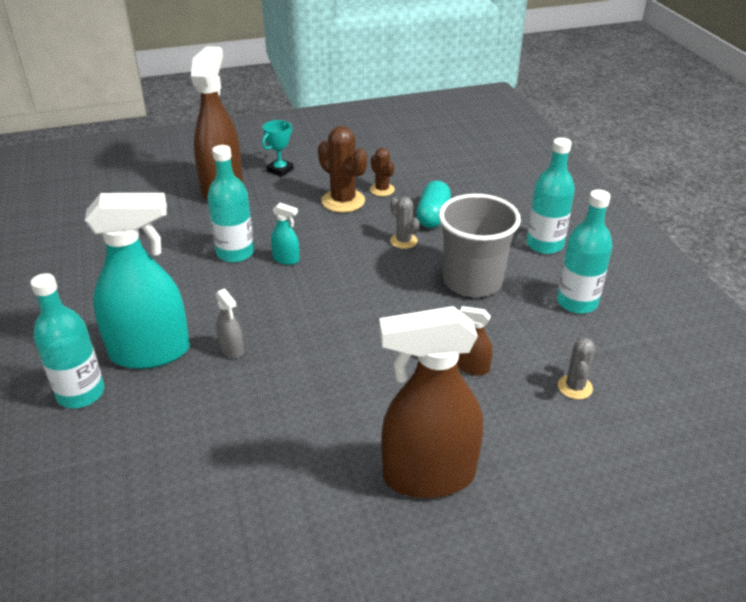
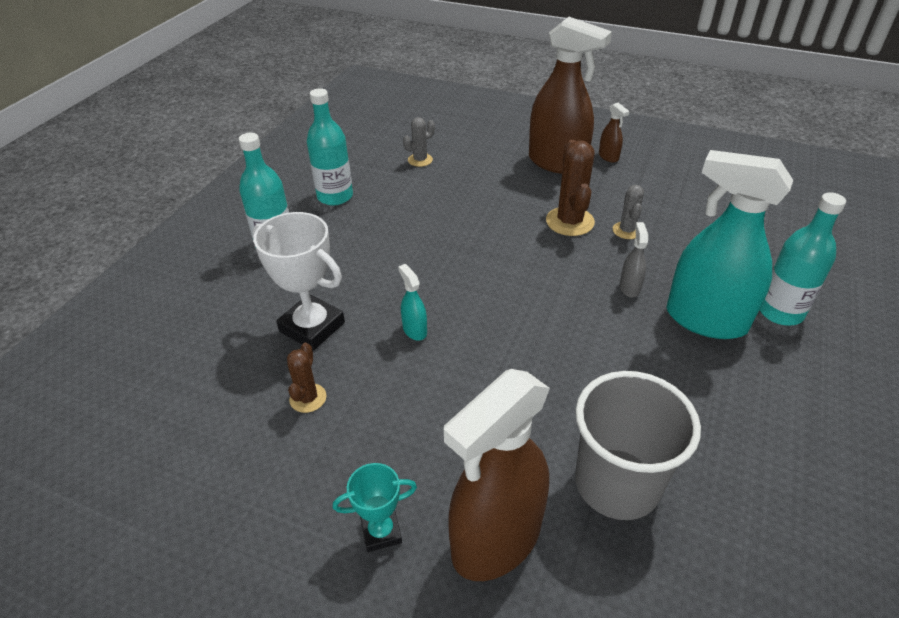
camera: 140 degrees left, 5 degrees up
(235, 253) = (559, 396): turquoise bottle -> none
(286, 259) = (511, 355): turquoise spray bottle -> turquoise spray bottle (414, 330)
(343, 201) = (370, 407): brown cactus -> brown cactus (570, 221)
(403, 241) = (378, 313): grey cactus -> grey cactus (626, 230)
(433, 216) = (312, 327): turquoise capsule -> white trophy
(472, 281) = (378, 246): grey cup -> grey cup (617, 483)
(472, 368) = (464, 194): brown spray bottle -> brown spray bottle (608, 157)

